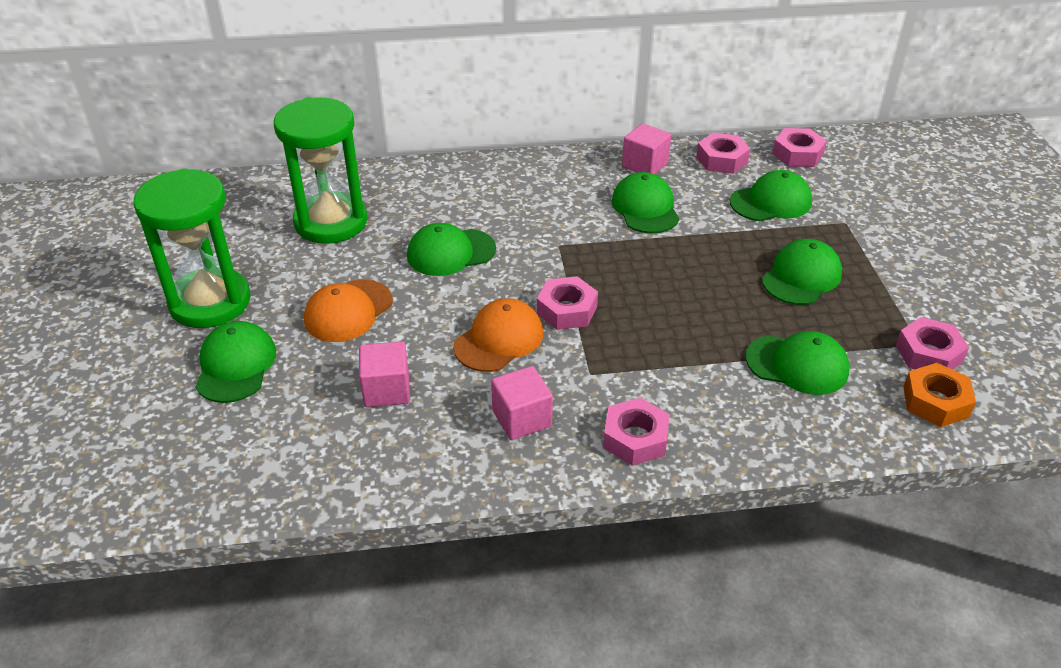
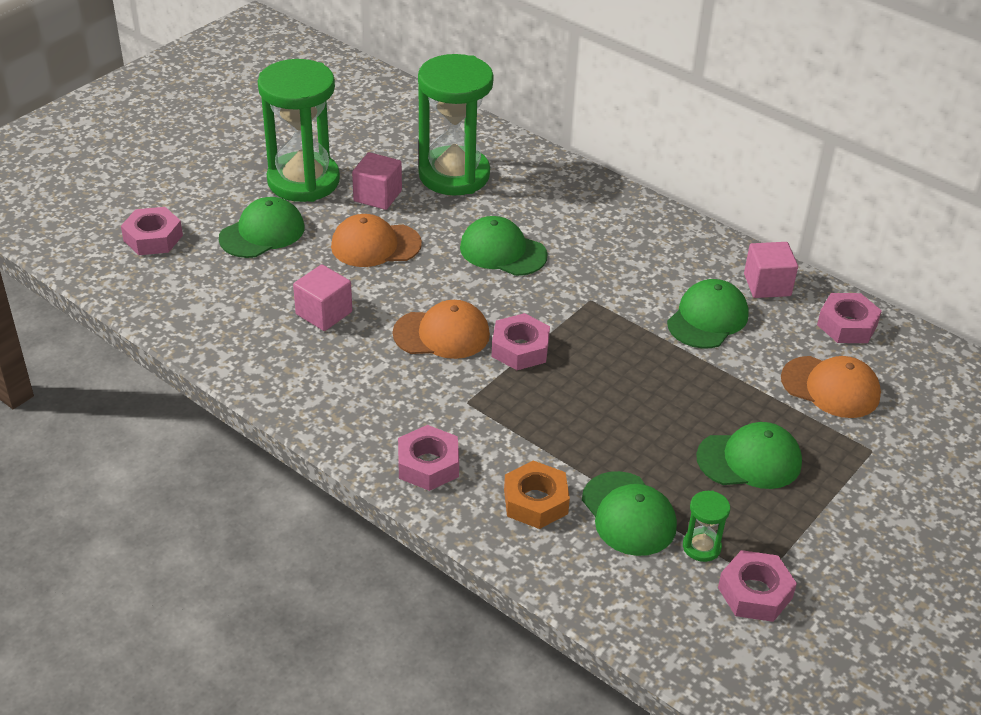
camera: 45 degrees right, 0 degrees up
(521, 418) = (377, 394): pink cube -> pink cube (377, 196)
(771, 202) = (830, 387): green cap -> orange cap
(797, 154) = (933, 367): pink nut -> pink nut (153, 238)
(863, 350) = (701, 547): none -> green hourglass
(935, 401) = (694, 625): orange nut -> orange nut (535, 501)

